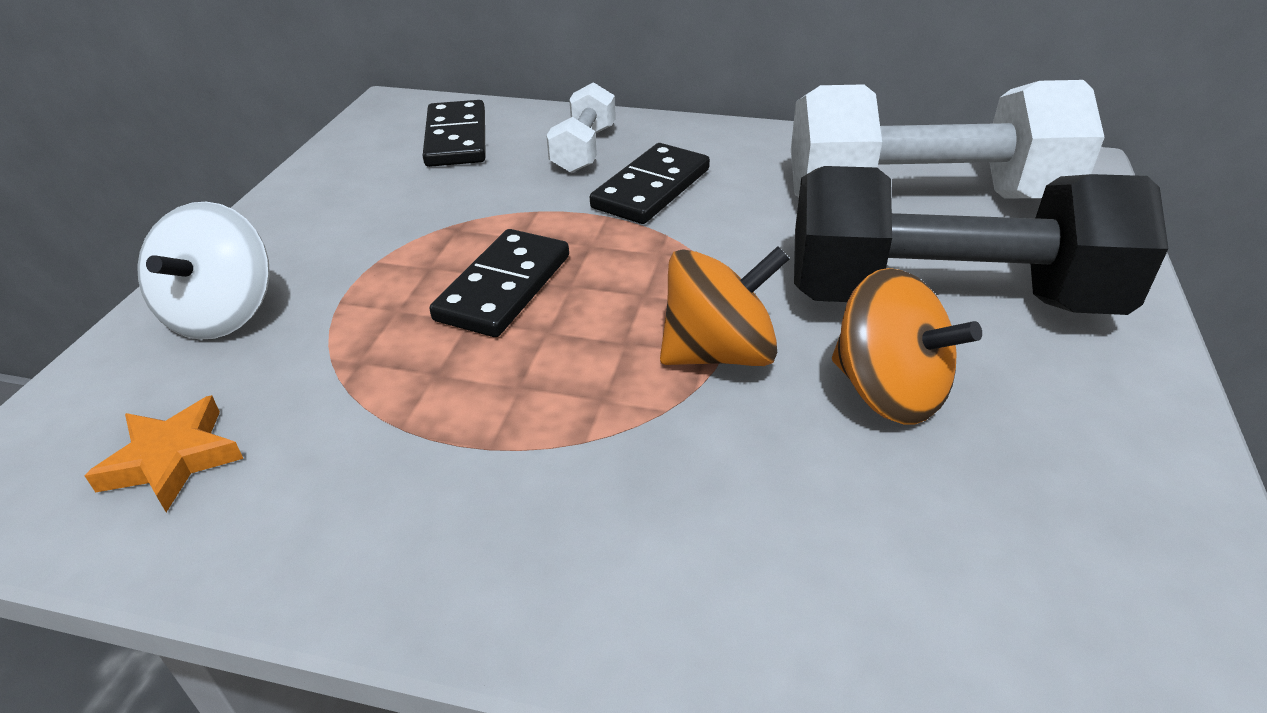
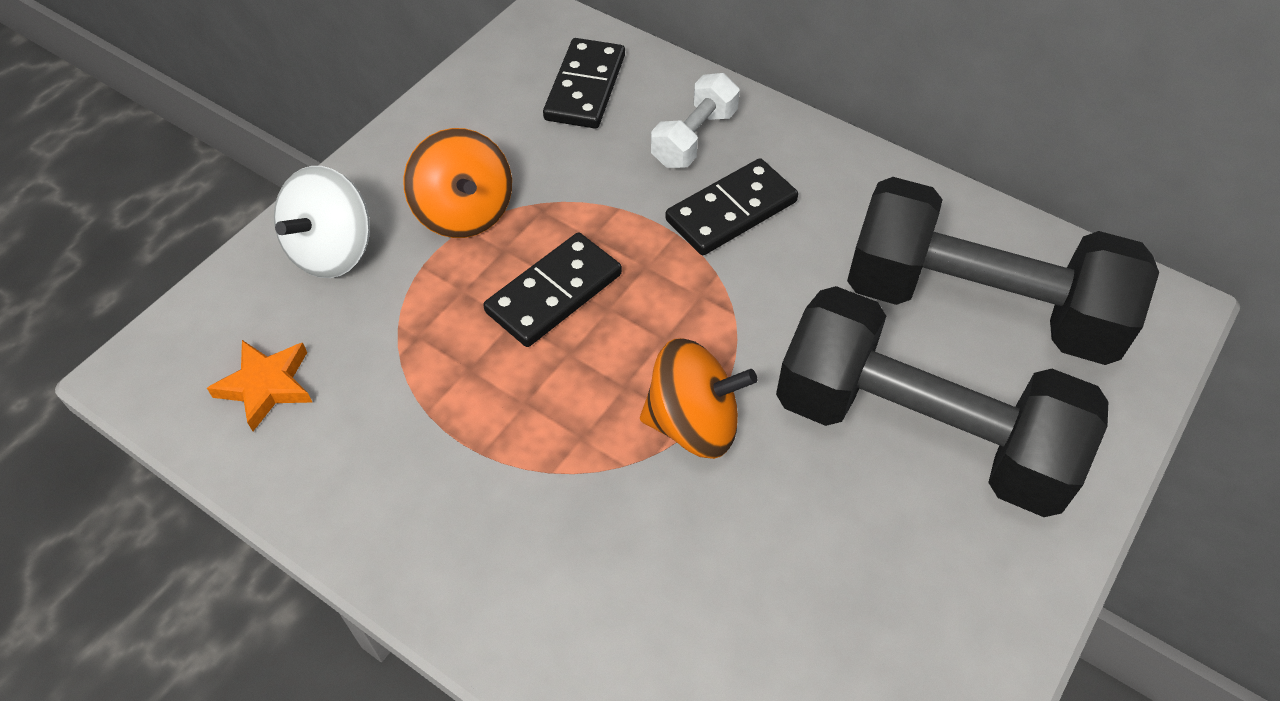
camera: 20 degrees right, 15 degrees up
(888, 392) = (807, 510): orange spinning top -> orange spinning top (464, 212)
(924, 199) = (979, 306): white dumbbell -> black dumbbell

